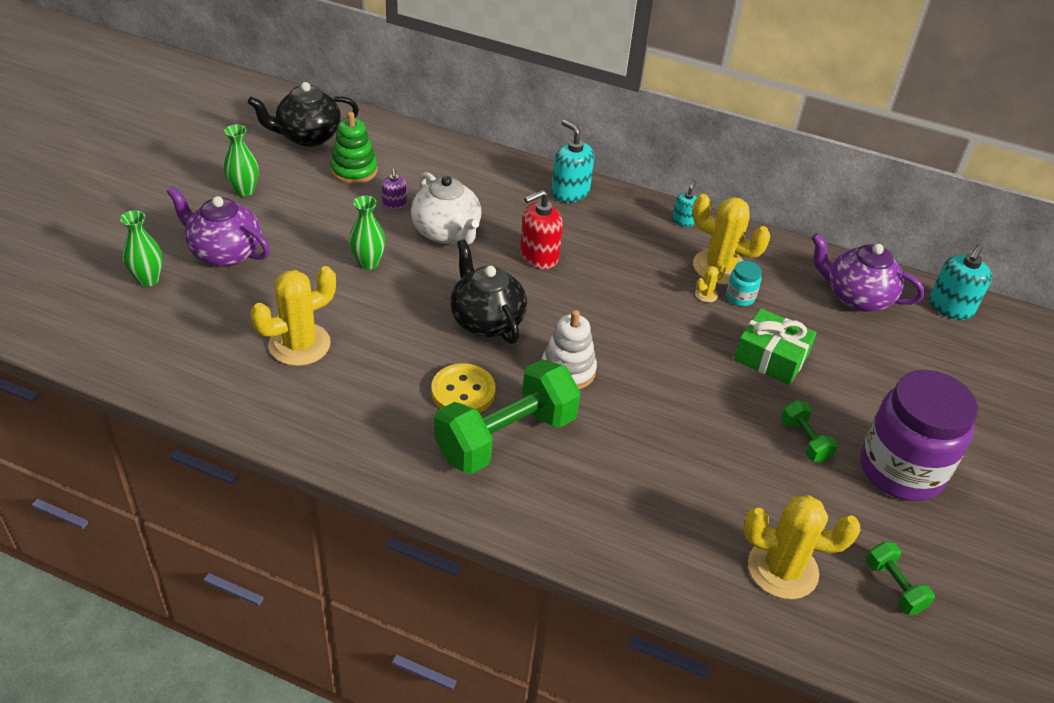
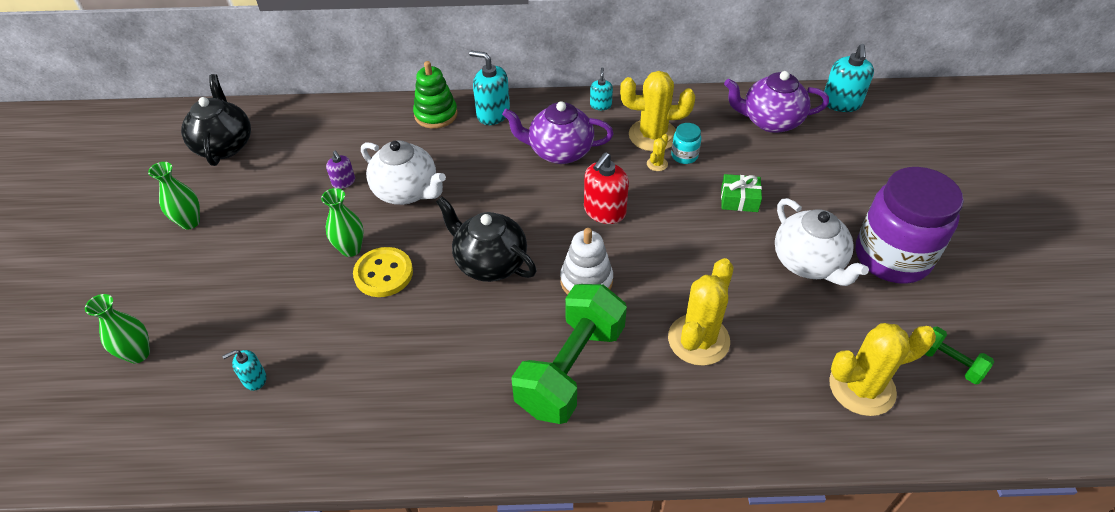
camera: 20 degrees left, 5 degrees up
(225, 253) = (204, 294): purple teapot -> purple teapot (559, 151)
(229, 335) = (254, 379): none -> turquoise soap dispenser
(299, 344) = (330, 359): yellow cactus -> yellow cactus (698, 340)
(308, 137) = (224, 145): black teapot -> black teapot turned 120 degrees clockwise
(354, 171) = (287, 163): green stacking toy -> green stacking toy (436, 114)
(463, 392) = (508, 341): yellow button -> yellow button (383, 273)
(539, 256) = (500, 183): red soap dispenser -> red soap dispenser (604, 211)
(771, 357) = (739, 199): green gift -> green gift, size x0.66
(804, 441) = (808, 263): green dumbbell -> white teapot

